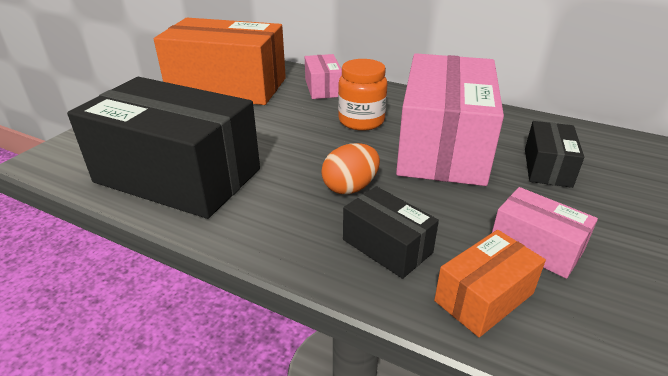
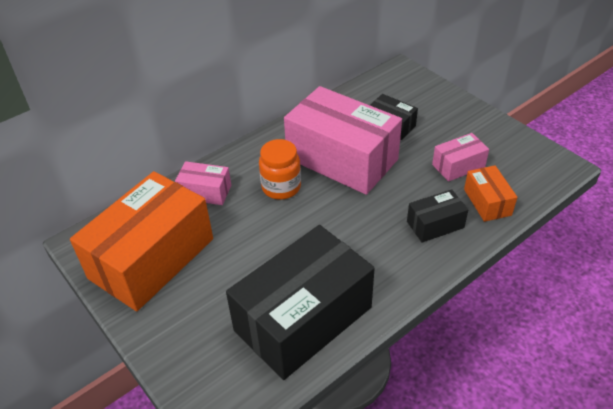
camera: 65 degrees left, 10 degrees up
(350, 187) = (368, 222): orange egg -> none

